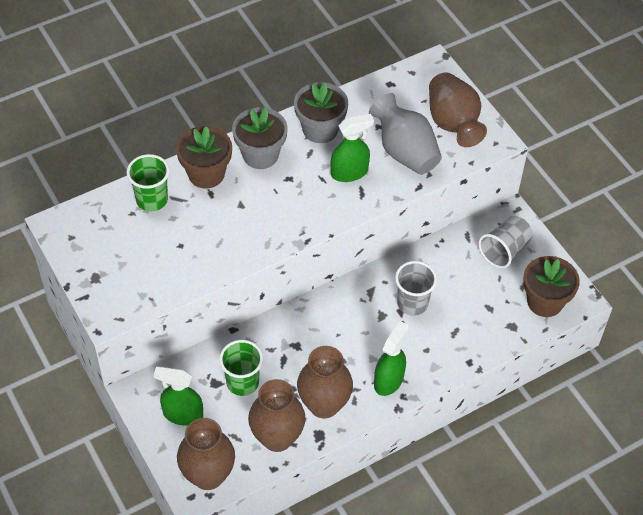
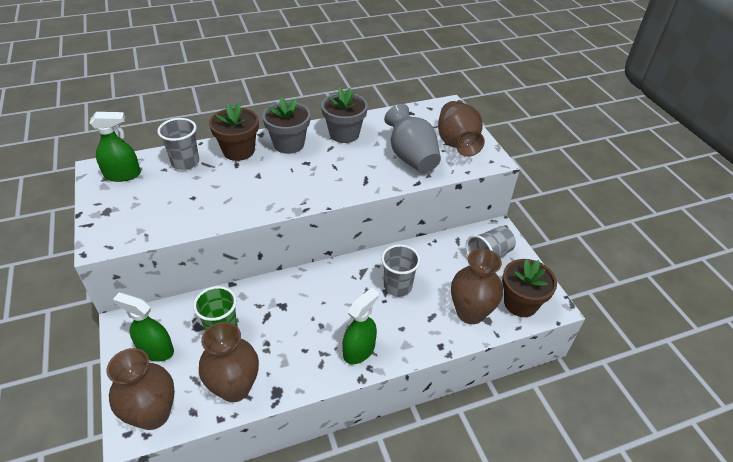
camera: 10 degrees right, 10 degrees down
(152, 200) = (185, 162): green cup -> grey cup
(324, 405) = (290, 363): brown vase -> brown vase (470, 313)
(349, 172) = (359, 165): green spray bottle -> green spray bottle (123, 175)

